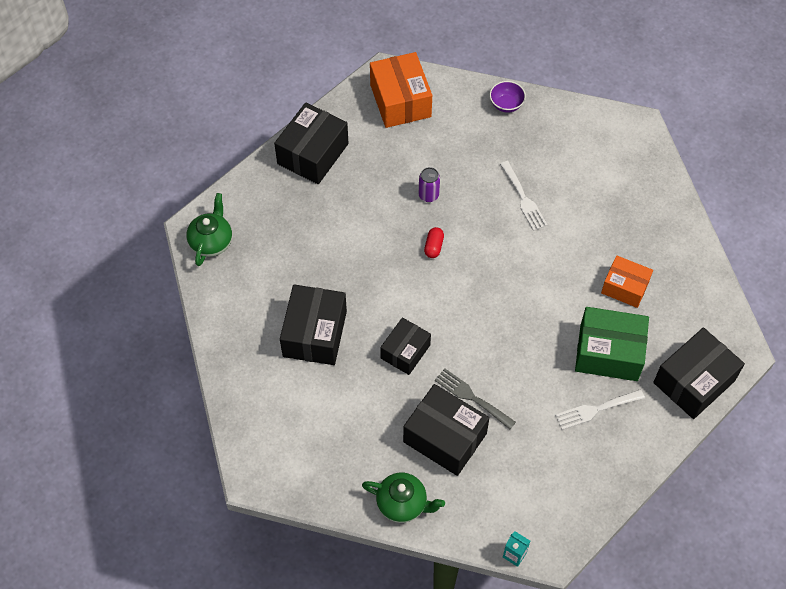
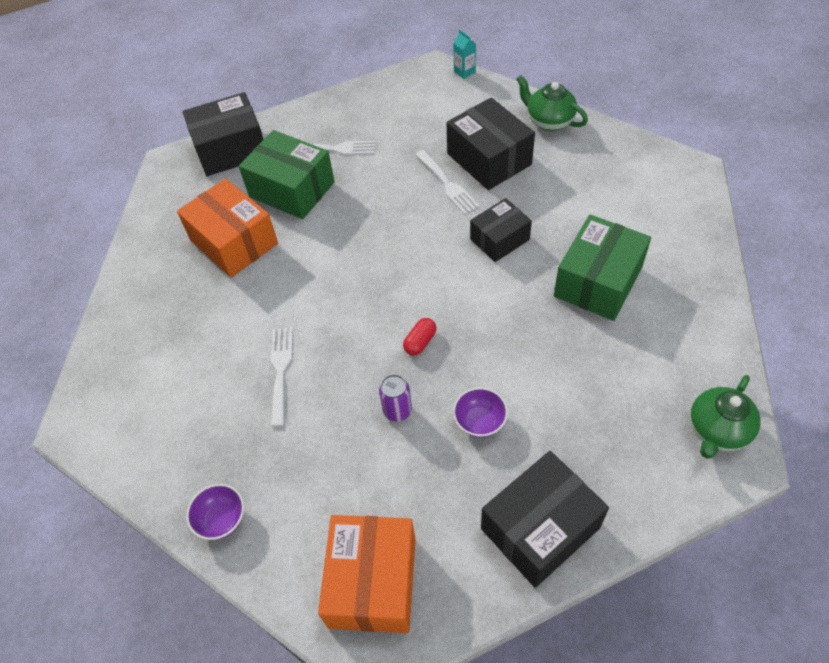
camera: 155 degrees left, 5 degrees down
(315, 334) = (598, 282): black box -> green box
(370, 204) = (480, 422): none -> purple bowl
(471, 397) = (447, 184): grey fork -> white fork
(625, 287) = (234, 242): orange box -> orange box, size x1.57

